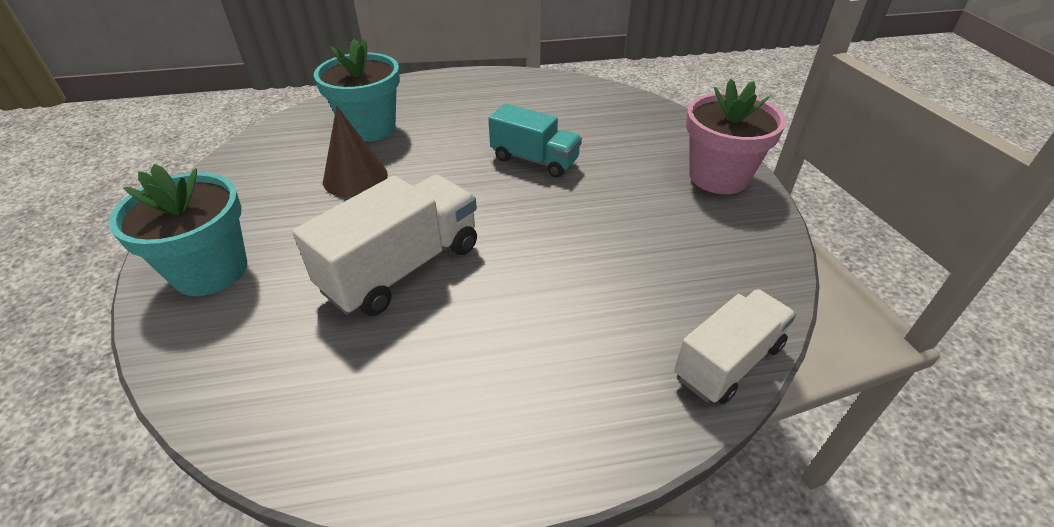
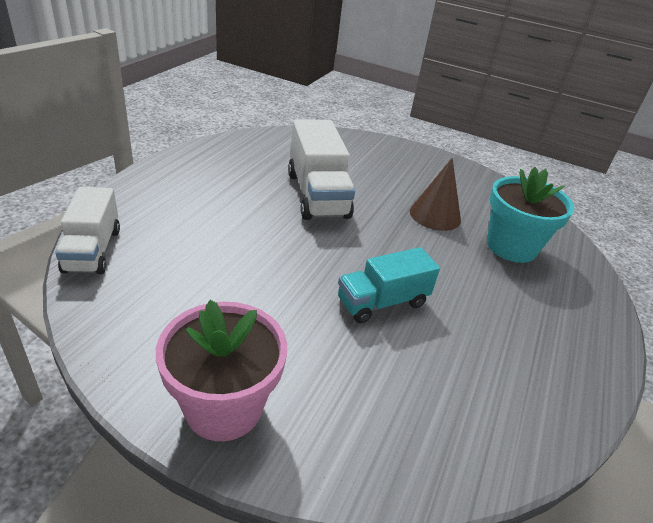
camera: 120 degrees right, 5 degrees down
(210, 271) = (381, 153): turquoise flower pot -> none

